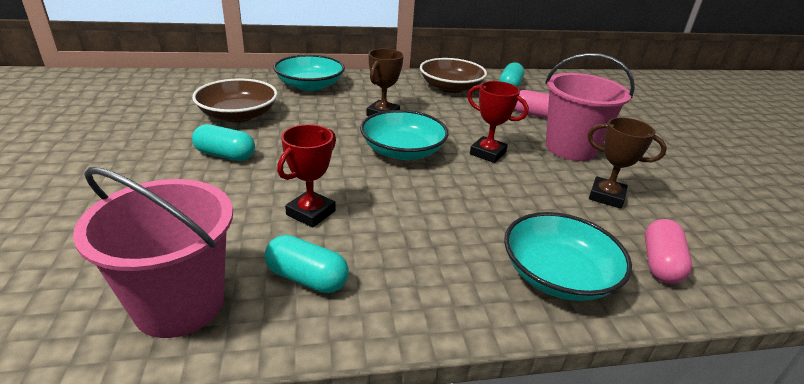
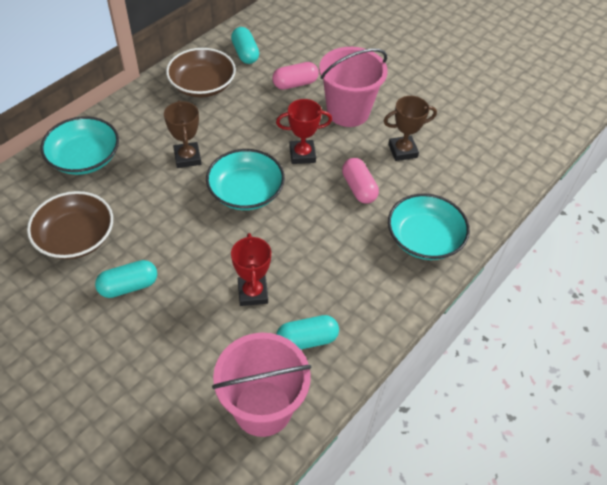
camera: 40 degrees left, 20 degrees up
(660, 263) = (464, 192): pink capsule -> pink capsule (358, 188)

